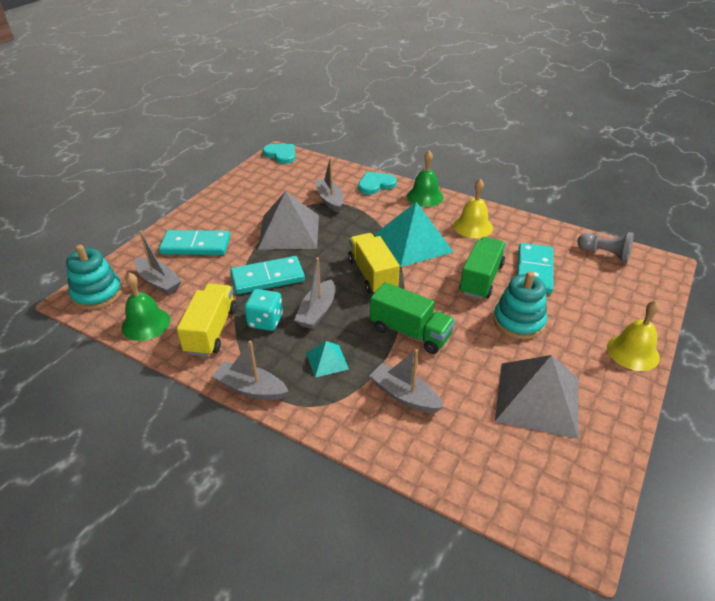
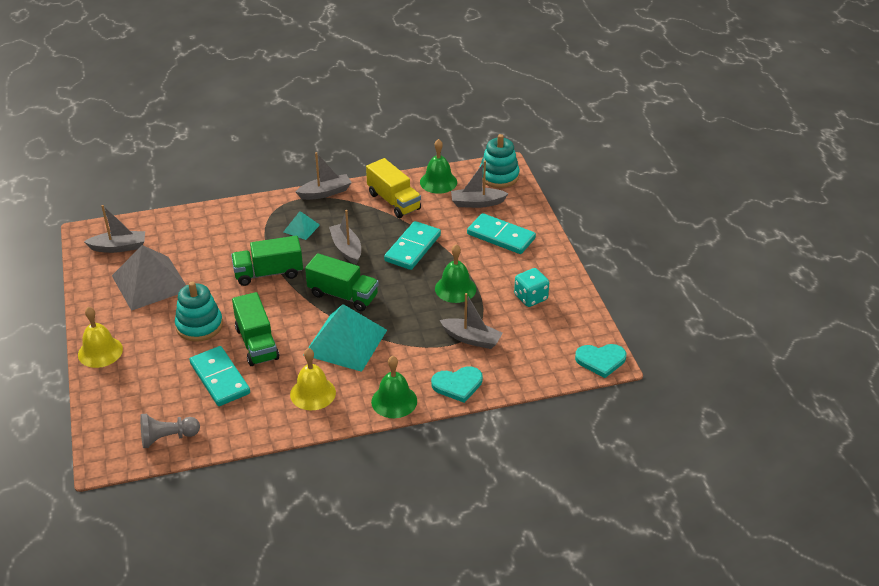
camera: 135 degrees right, 0 degrees up
(195, 245) = (501, 236): turquoise domino -> turquoise domino turned 75 degrees clockwise
(265, 321) = (370, 224): turquoise dice -> turquoise dice (530, 297)
(289, 232) = (455, 288): grey pyramid -> green bell
(372, 275) = (343, 295): yellow truck -> green truck
(375, 184) = (457, 385): turquoise heart -> turquoise heart turned 60 degrees clockwise
(404, 395) = (233, 238): grey boat -> grey boat (119, 247)

